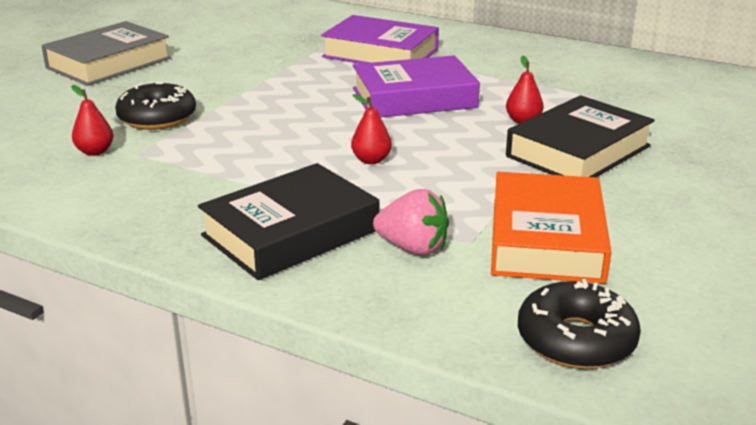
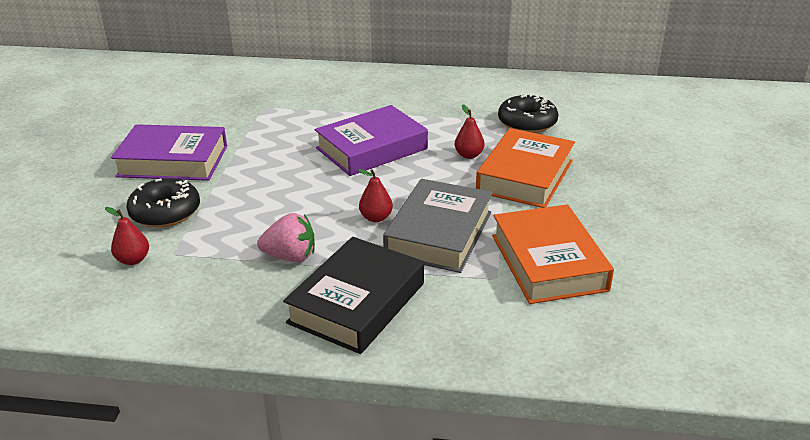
camera: 20 degrees left, 5 degrees up
(109, 63) = (77, 160): grey book -> grey book (439, 233)
(380, 53) = (316, 107): purple book -> purple book (173, 161)
(413, 248) = (459, 294): pink strawberry -> pink strawberry (290, 257)
(576, 340) = (617, 344): black donut -> black donut (527, 122)
(578, 151) = (525, 176): black book -> orange book

